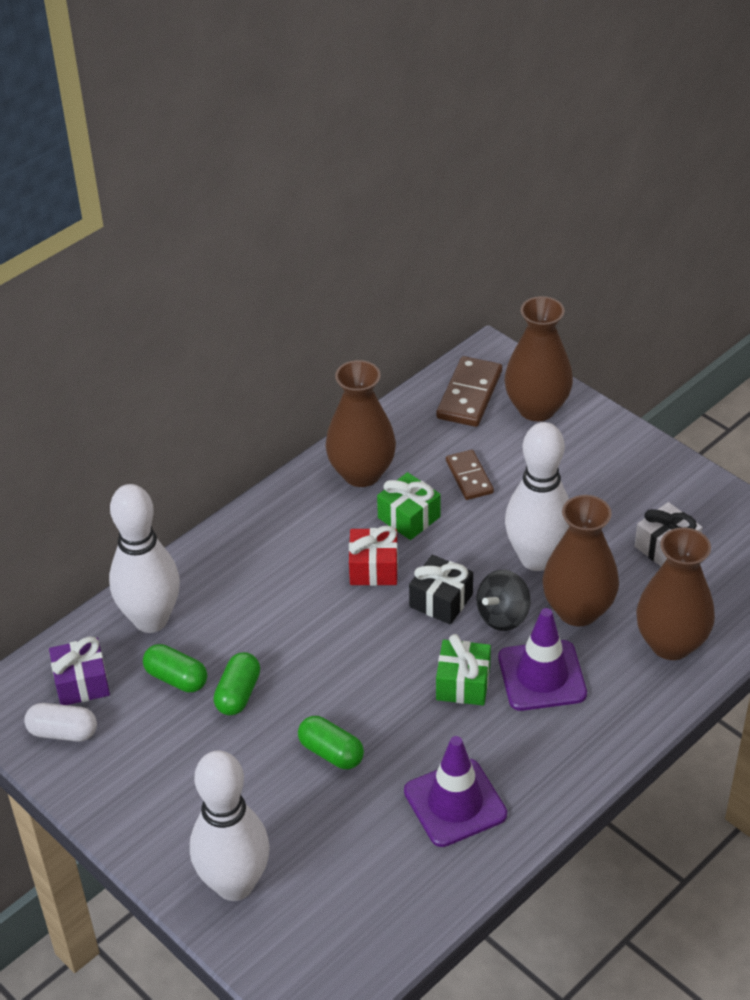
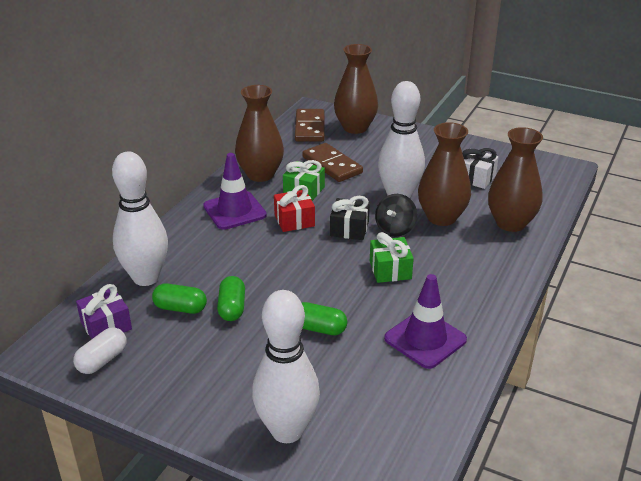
camera: 20 degrees left, 10 degrees down
(63, 732) = (102, 360): white capsule -> white capsule turned 45 degrees counterclockwise
(469, 477) = (332, 165): brown domino -> brown domino, size x1.53
(542, 676) = (440, 255): purple traffic cone -> purple traffic cone (234, 211)

